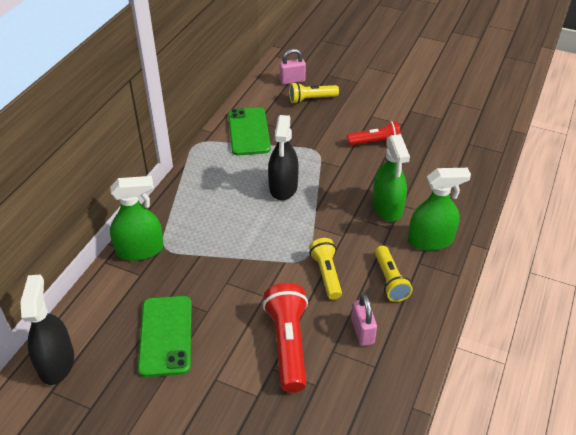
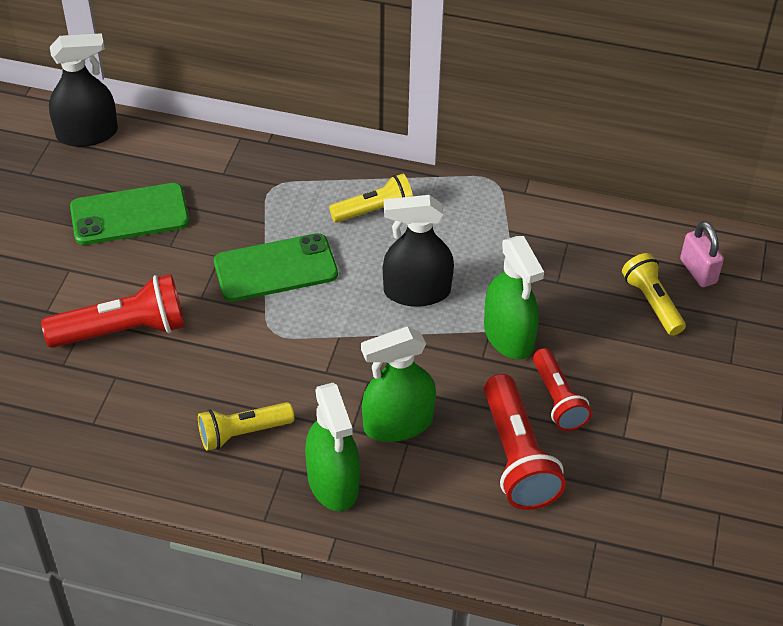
camera: 80 degrees right, 5 degrees up
(140, 250) = (265, 164): green spray bottle -> green spray bottle (508, 336)
(249, 131) = (538, 234): green phone -> green phone (275, 268)
(326, 274) = (246, 359): yellow flashlight -> yellow flashlight (374, 210)
(362, 331) = (148, 406): pink padlock -> none
(414, 163) = (517, 457): none -> red flashlight

